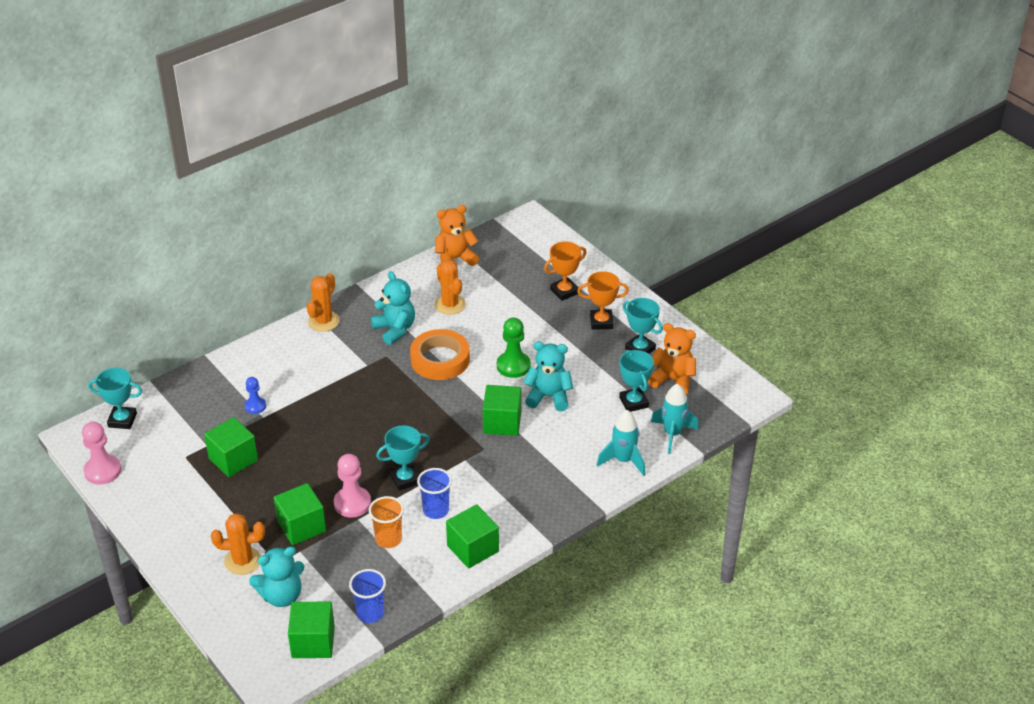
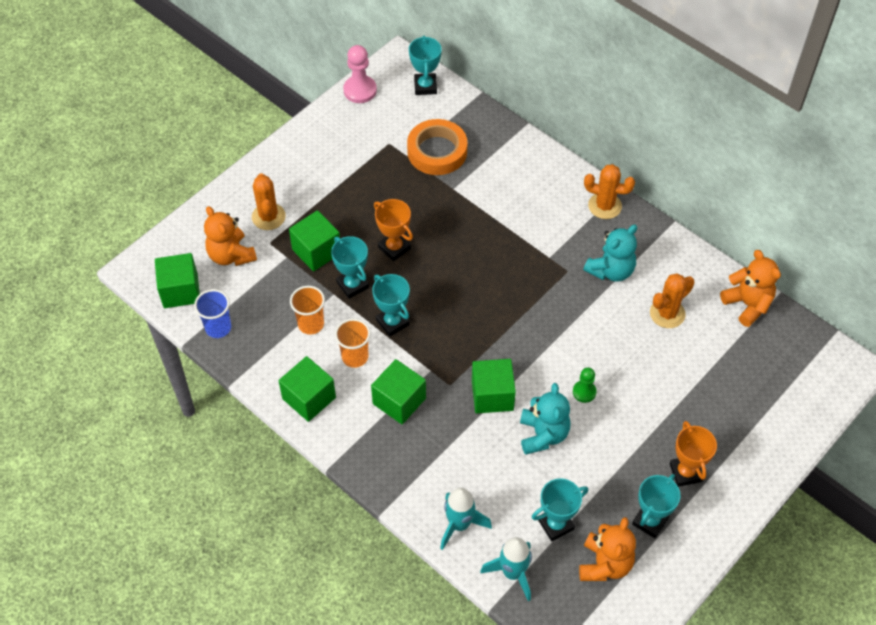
camera: 80 degrees right, 15 degrees up
(233, 459) = (392, 179): green cube -> green cube (399, 401)
(255, 406) = (466, 179): blue pawn -> none
(281, 596) = (231, 255): turquoise teddy bear -> orange teddy bear
(352, 503) = (352, 285): pink pawn -> turquoise trophy
(436, 510) = (355, 357): blue cup -> orange cup
(440, 359) = (575, 320): orange tape -> orange tape (437, 151)
(513, 366) = (584, 392): green pawn -> green pawn, size x0.61
(564, 291) = (728, 425): orange trophy -> orange trophy (394, 248)

